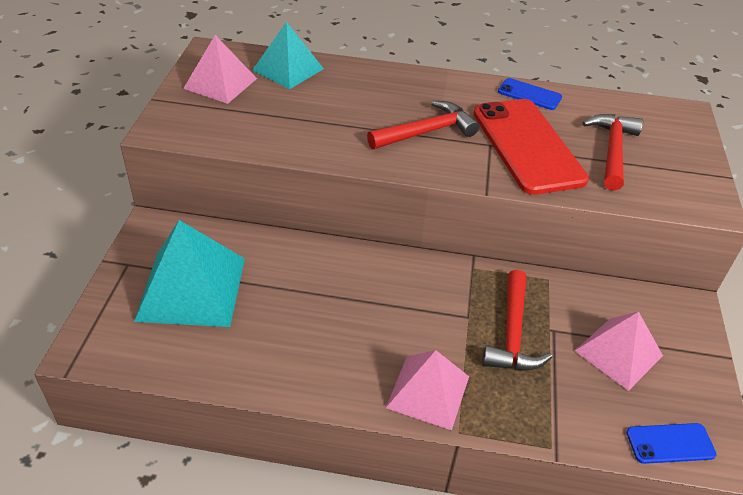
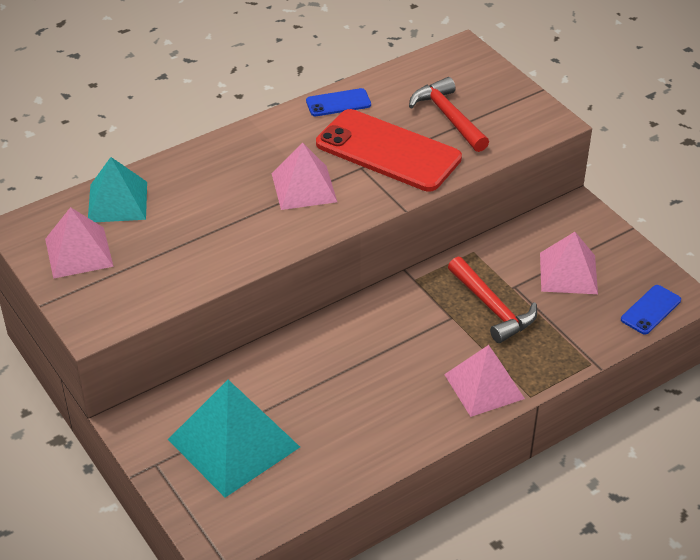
camera: 40 degrees left, 0 degrees up
(426, 132) = (304, 187): red hammer -> pink pyramid

